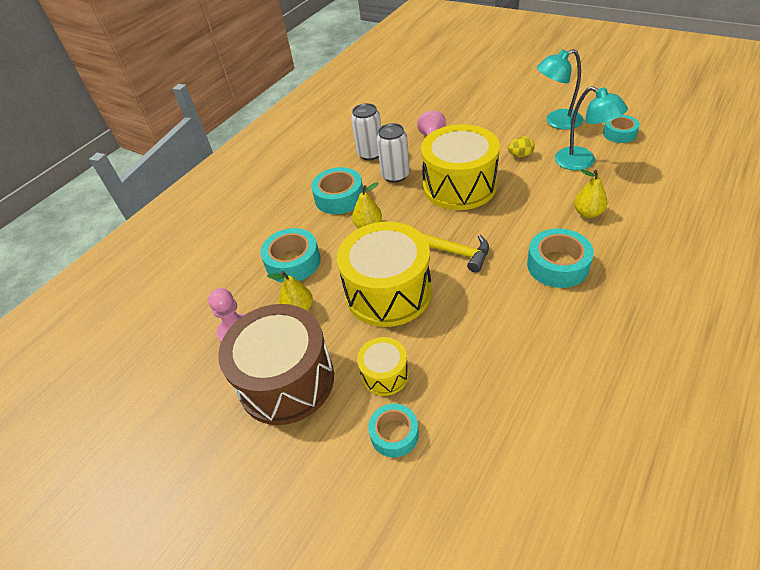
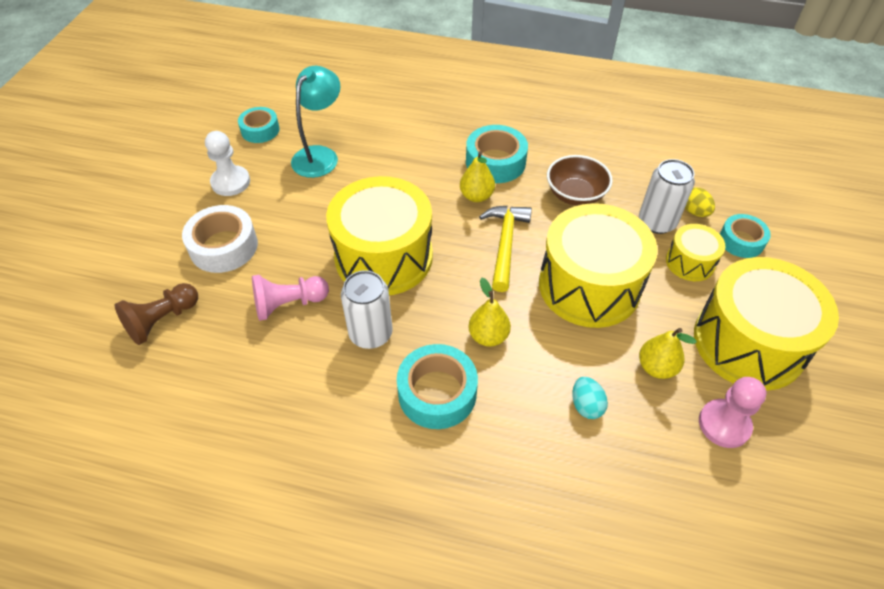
camera: 115 degrees left, 5 degrees up
(286, 380) = (748, 343): brown drum -> yellow drum
(293, 262) = (586, 405): turquoise tape -> turquoise egg
(370, 153) = (317, 383): white can -> white can (656, 222)
(439, 102) = (162, 320): none -> brown pawn
(492, 120) = (224, 246): none -> white tape
(498, 313) = (575, 194): none -> brown bowl
(520, 155) = (310, 208): yellow egg -> yellow egg (694, 212)
(556, 121) = (230, 182): turquoise lamp -> white pawn
(588, 213) = (411, 147): yellow pear -> yellow pear (476, 196)

